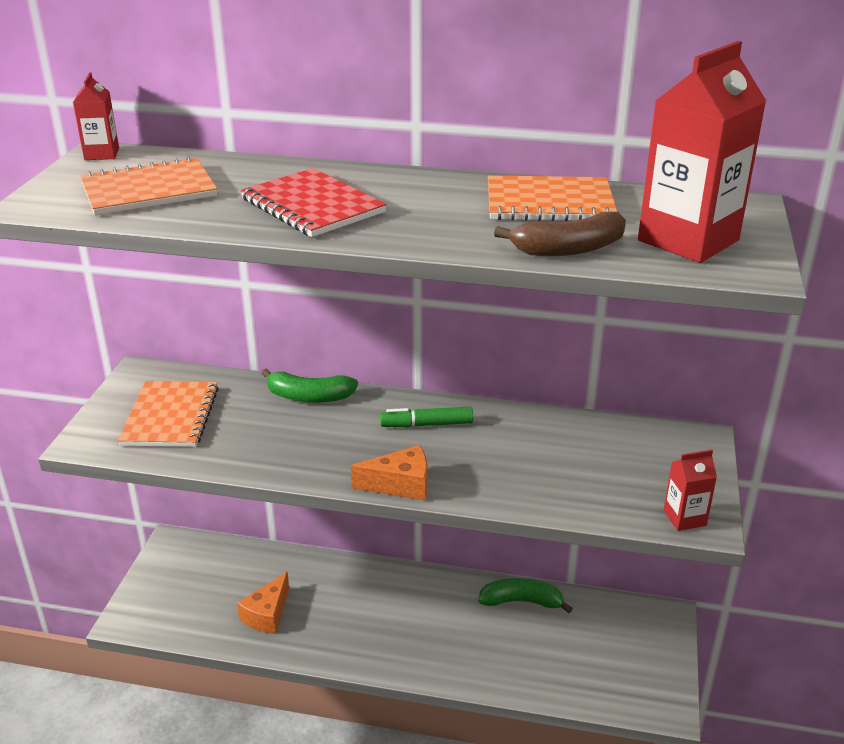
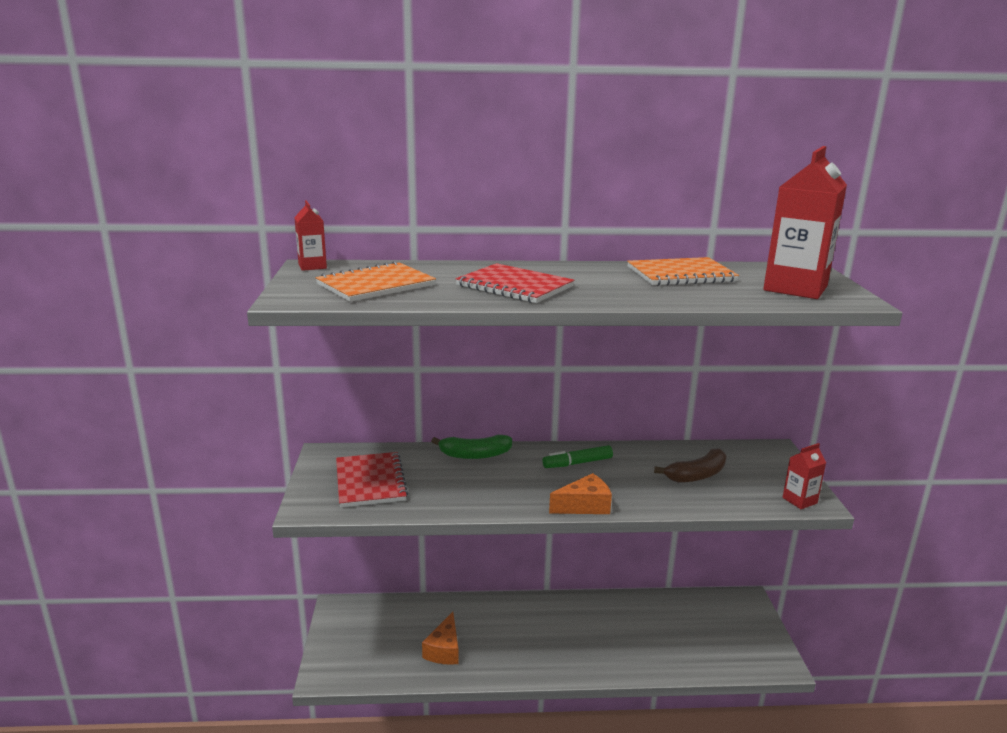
camera: 15 degrees left, 10 degrees down
(170, 416) = (370, 481): orange notebook -> red notebook
(521, 601) = (639, 606): green banana -> none
(568, 249) = (724, 298): brown banana -> brown banana (697, 475)

